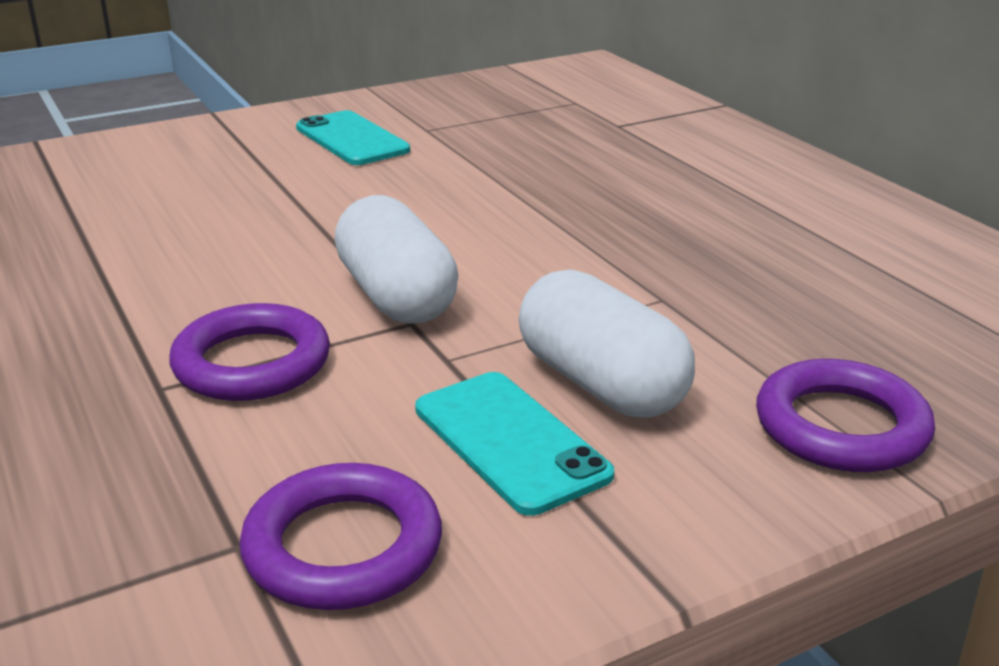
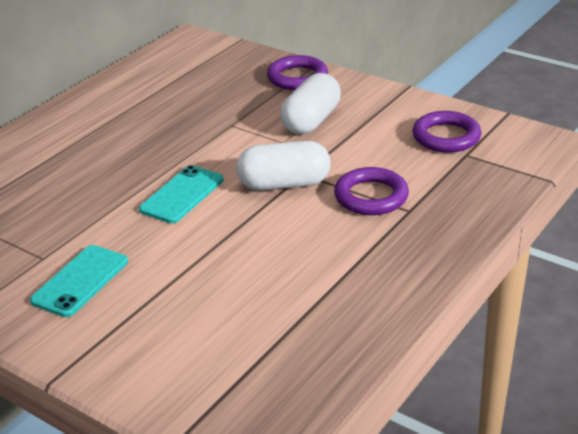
camera: 115 degrees left, 5 degrees up
(396, 296) = (284, 184): white capsule -> white capsule turned 45 degrees clockwise
(510, 441) = (364, 127): turquoise phone -> turquoise phone (182, 195)

